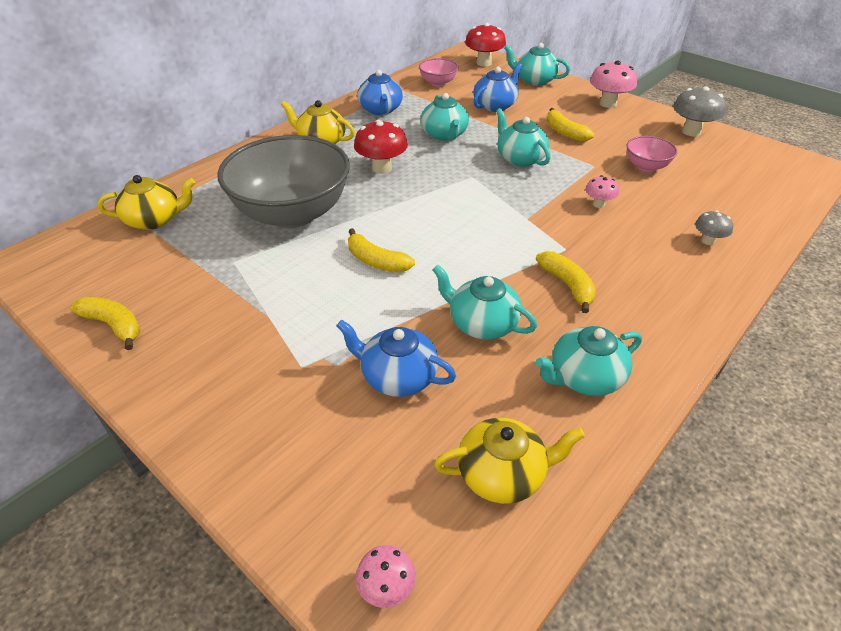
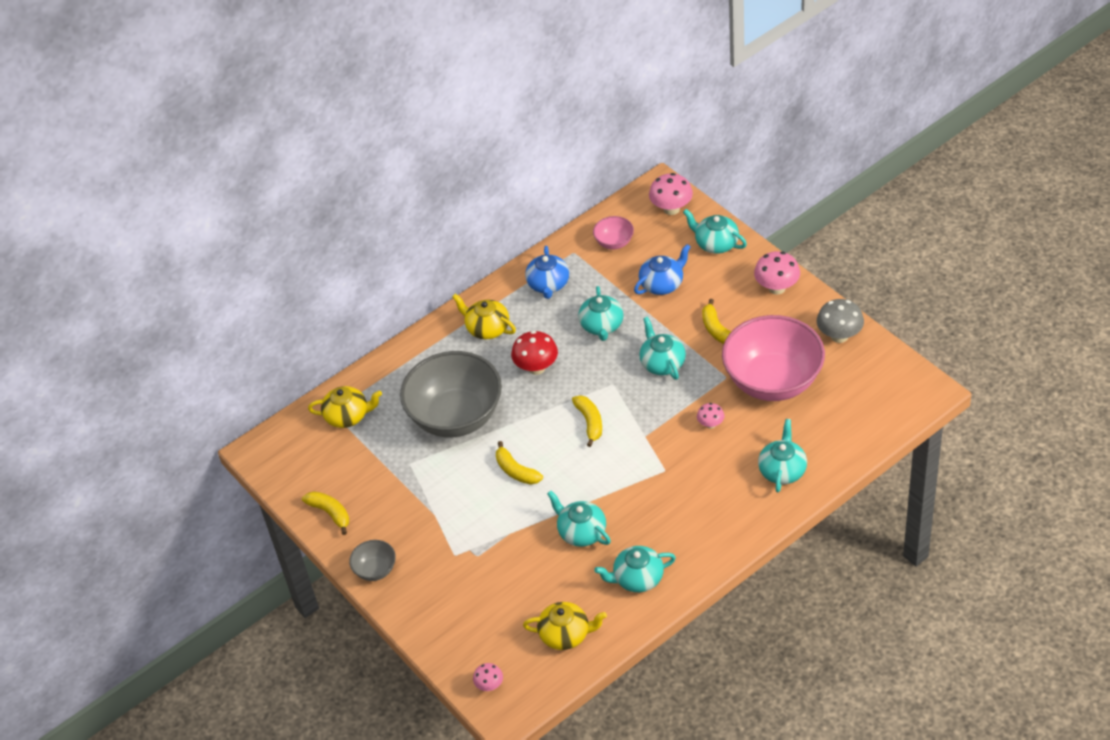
camera: 15 degrees right, 5 degrees up
(176, 397) = (375, 570): none -> grey bowl
(398, 376) = (516, 567): blue teapot -> none
(484, 63) = (671, 209): red mushroom -> pink mushroom
(567, 285) = (653, 504): yellow banana -> yellow banana (590, 422)
(646, 166) = (773, 381): pink bowl -> pink bowl, size x2.30
(708, 241) = (782, 470): grey mushroom -> turquoise teapot

